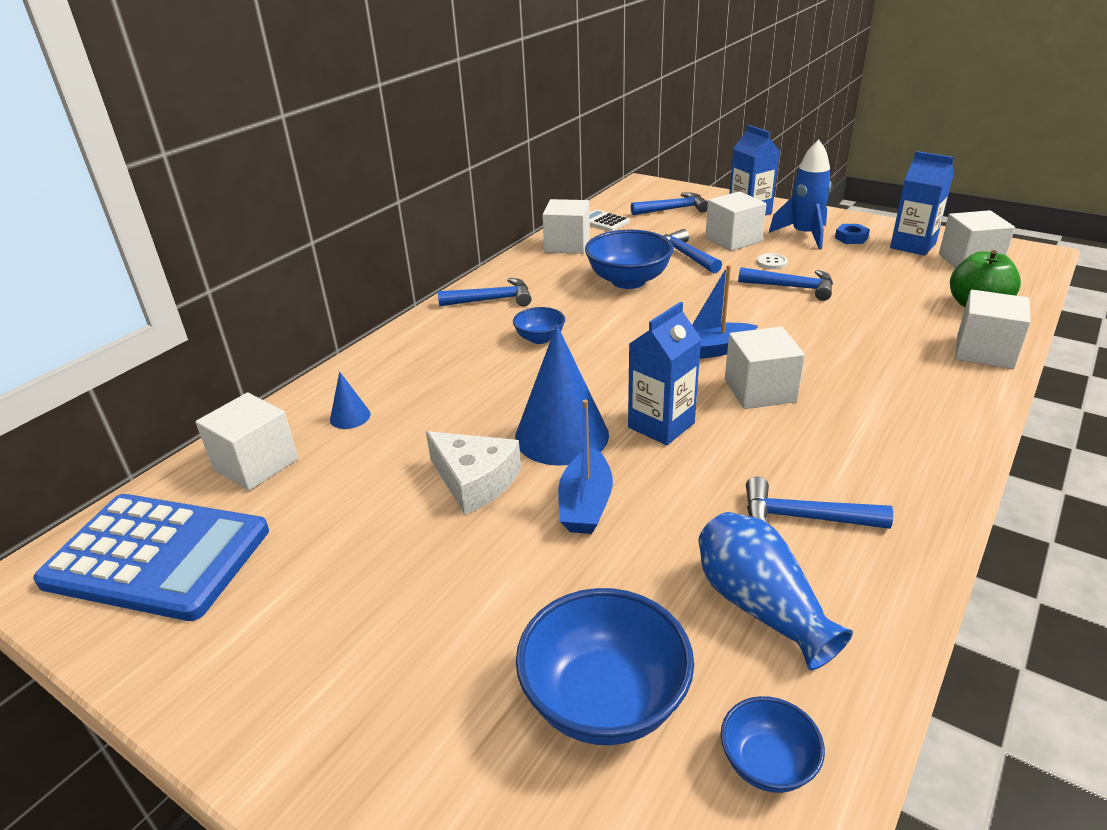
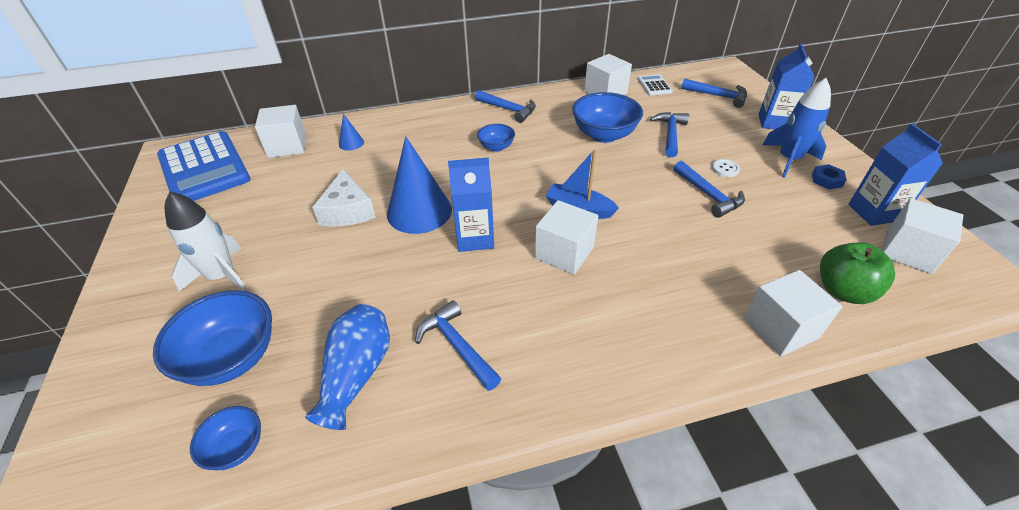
camera: 40 degrees right, 10 degrees up
(432, 641) = (222, 276): none -> white rocket
(585, 504) = (371, 257): blue boat -> none
(733, 240) = (724, 138): white cube -> none

